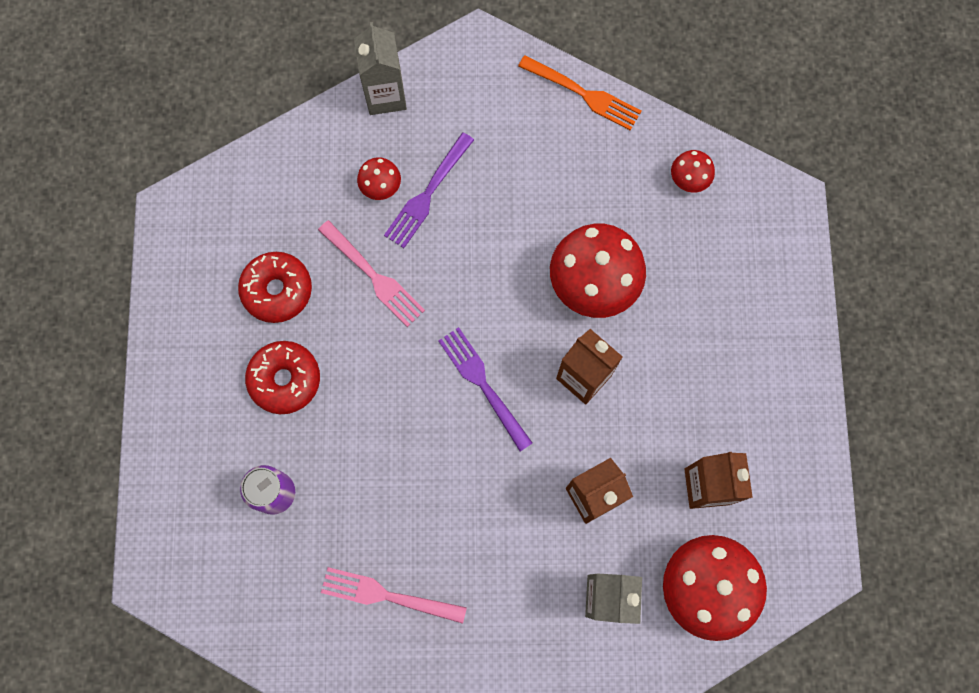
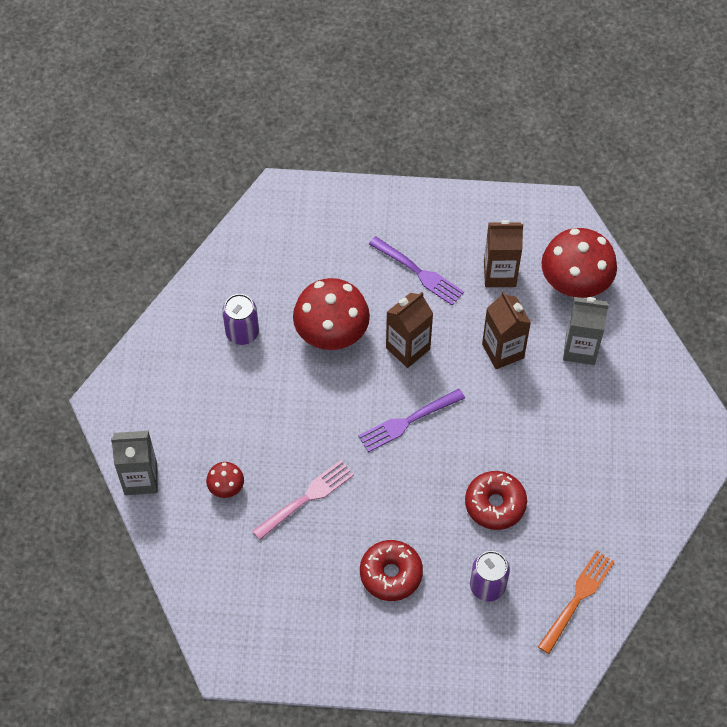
camera: 85 degrees left, 15 degrees down
(277, 290) = (310, 577): red donut -> red donut (495, 504)
(387, 595) = (574, 503): pink fork -> none
(428, 194) = (237, 451): purple fork -> purple fork (418, 272)
(583, 94) = (164, 325): orange fork -> orange fork (577, 598)
(583, 181) = (242, 332): none -> purple can
(688, 180) = (251, 258): red mushroom -> none

